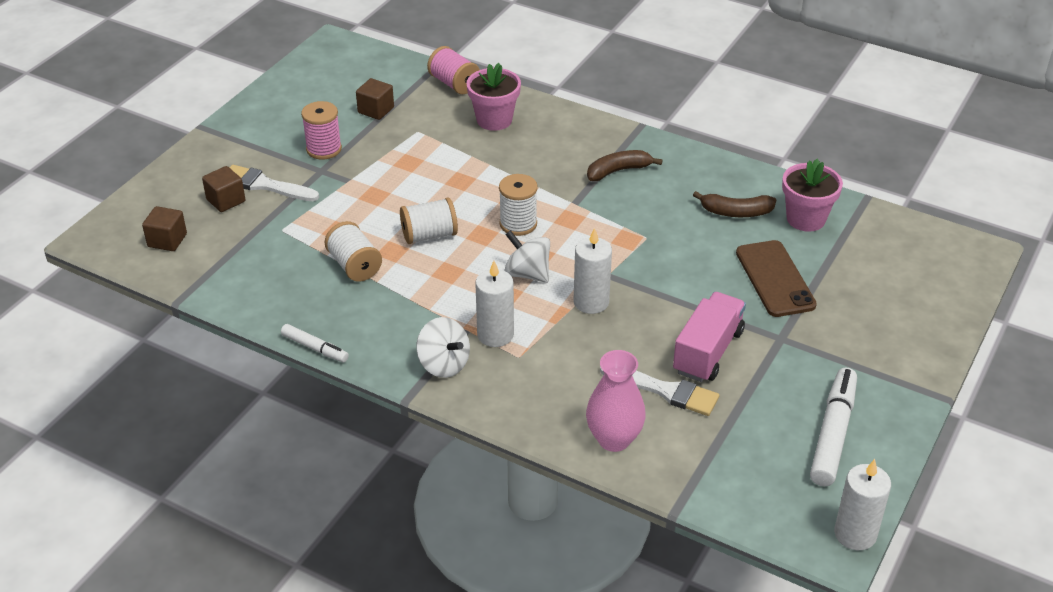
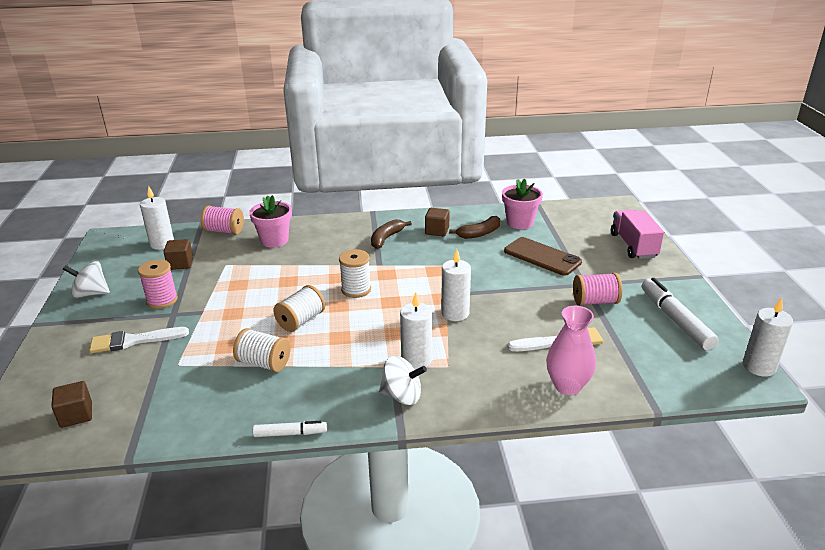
camera: 35 degrees left, 10 degrees down
(226, 200) = (107, 364): brown cube -> brown cube (437, 231)
(379, 75) = (162, 244): none -> white candle
(527, 274) = (395, 315): white spinning top -> white spinning top (91, 294)
(707, 352) = (556, 309): pink truck -> pink truck (633, 245)
(765, 365) = (595, 301): none -> pink spool

